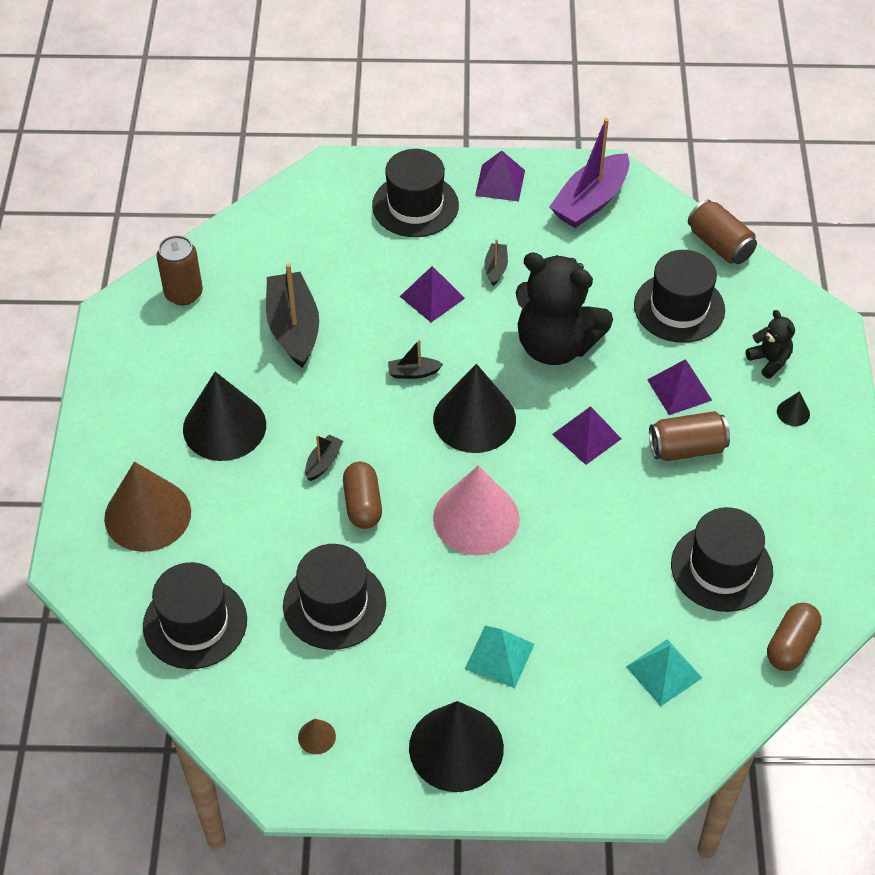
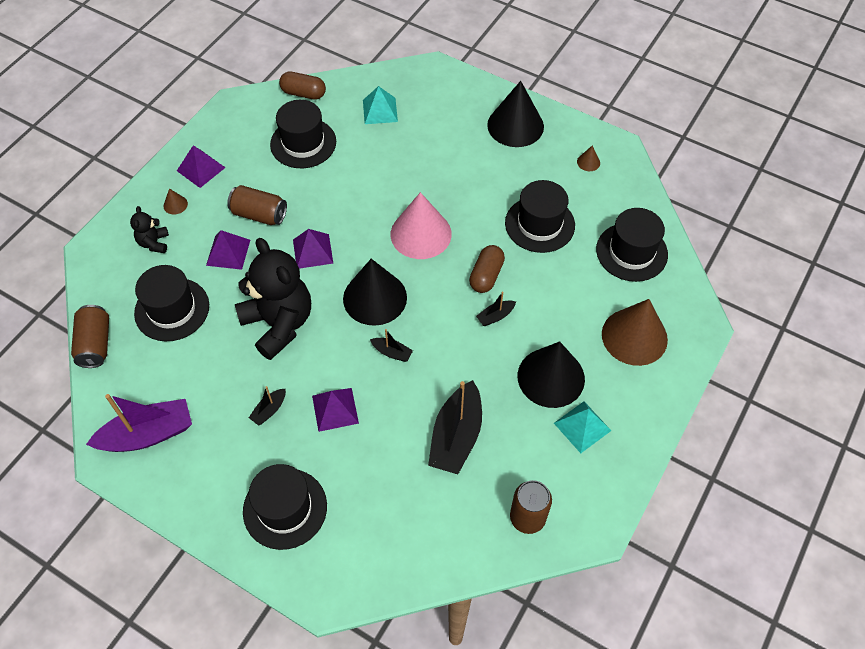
camera: 150 degrees left, 5 degrees up
(499, 656) = (462, 156): turquoise pyramid -> turquoise pyramid (582, 427)
(500, 183) = (200, 494): purple pyramid -> purple pyramid (201, 169)
(791, 645) = (303, 93): brown capsule -> brown capsule turned 45 degrees clockwise
(793, 412) = (175, 204): black cone -> brown cone

